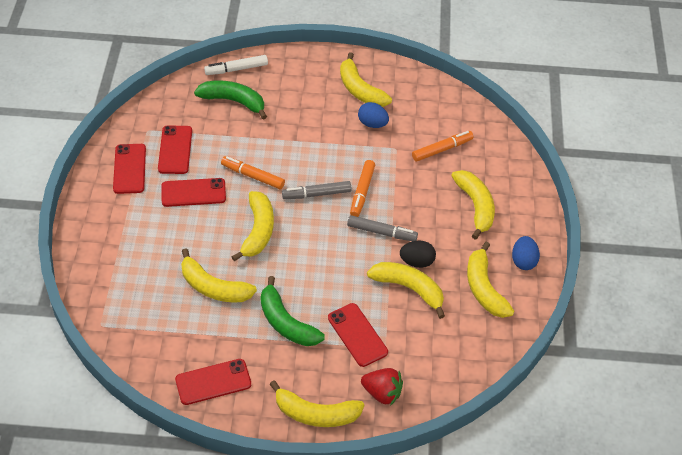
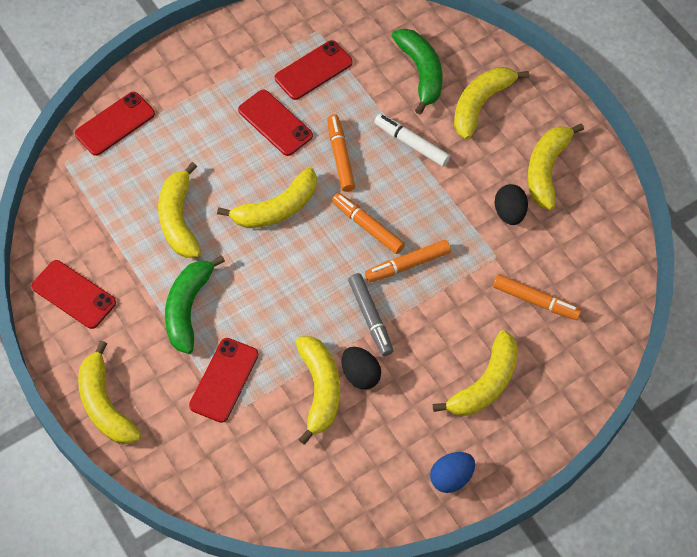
camera: 55 degrees right, 10 degrees up
(129, 169) = (257, 52): red phone -> red phone (115, 124)
(236, 69) = (466, 44): white marker -> white marker (411, 143)
(316, 194) = (368, 226): grey marker -> orange marker
(372, 124) = (509, 213): blue egg -> black egg
(382, 393) = (173, 447): red strawberry -> none
(484, 288) = (380, 461): yellow banana -> yellow banana (480, 104)

